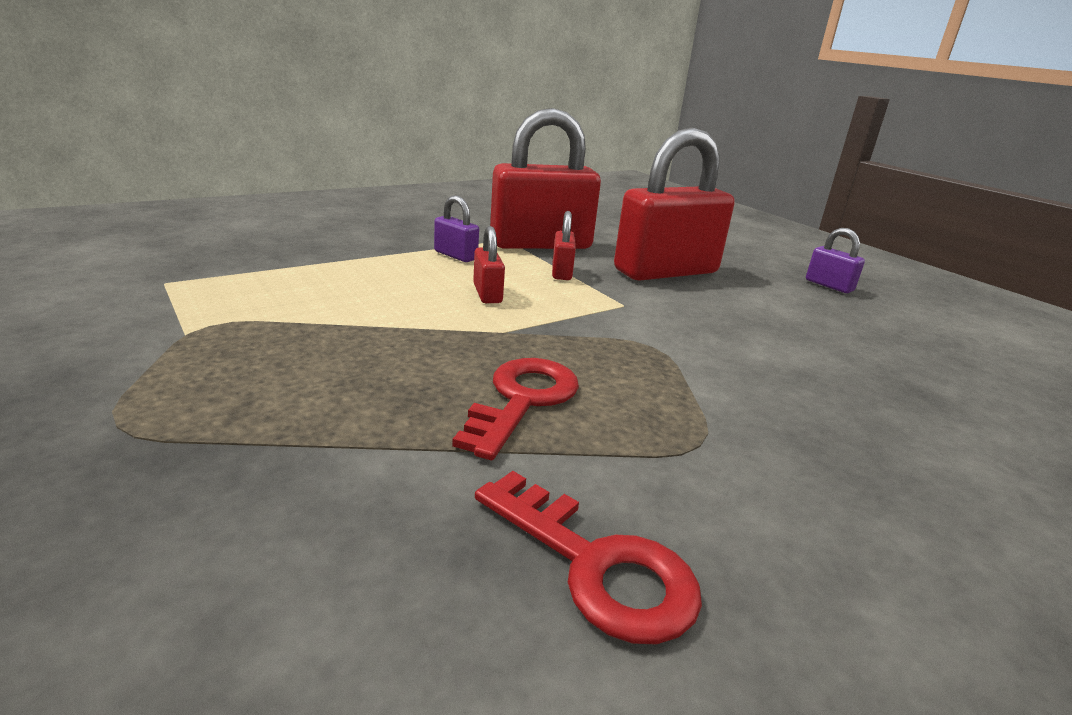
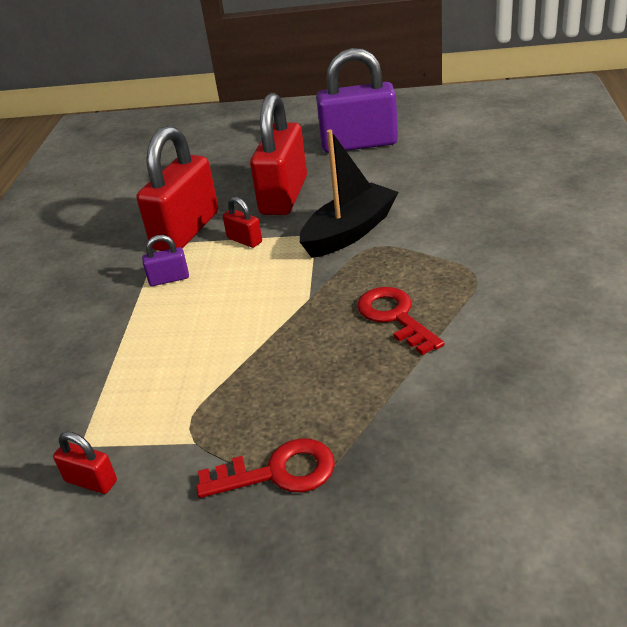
camera: 45 degrees left, 10 degrees up
(487, 294) = (250, 285): red padlock -> red padlock (91, 481)
(596, 566) = (533, 341): red key -> red key (278, 472)
(657, 323) = (349, 232): none -> black boat
(829, 285) = (359, 144): purple padlock -> purple padlock, size x2.31

